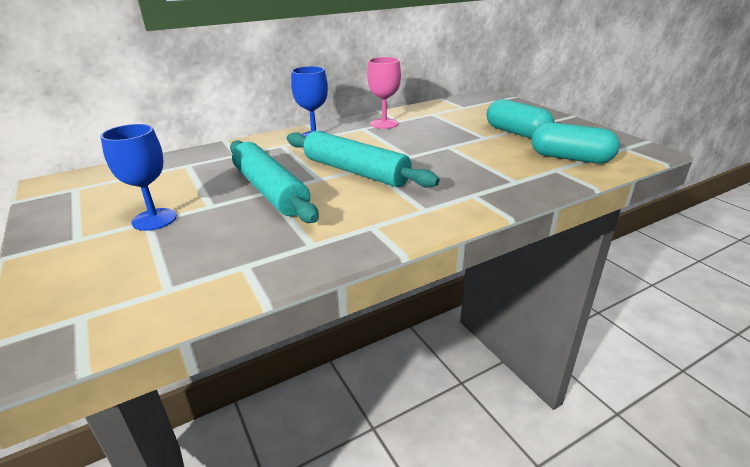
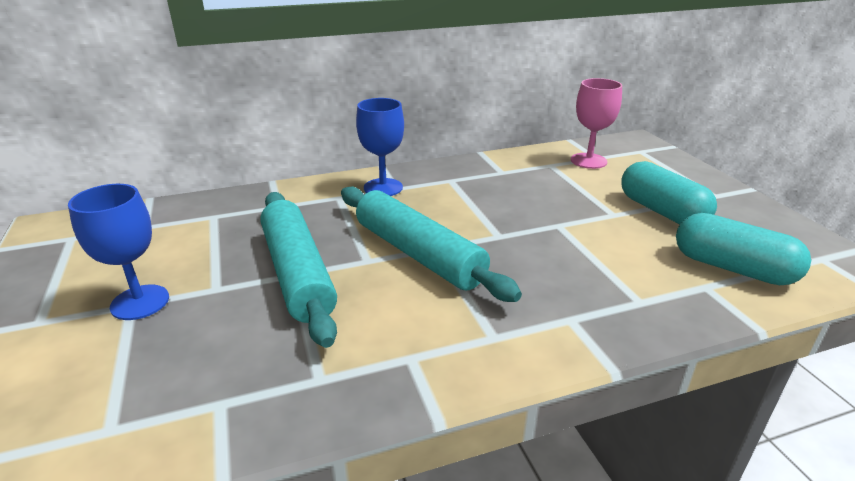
camera: 10 degrees right, 0 degrees up
(384, 124) = (480, 175): pink goblet -> pink goblet (588, 161)

